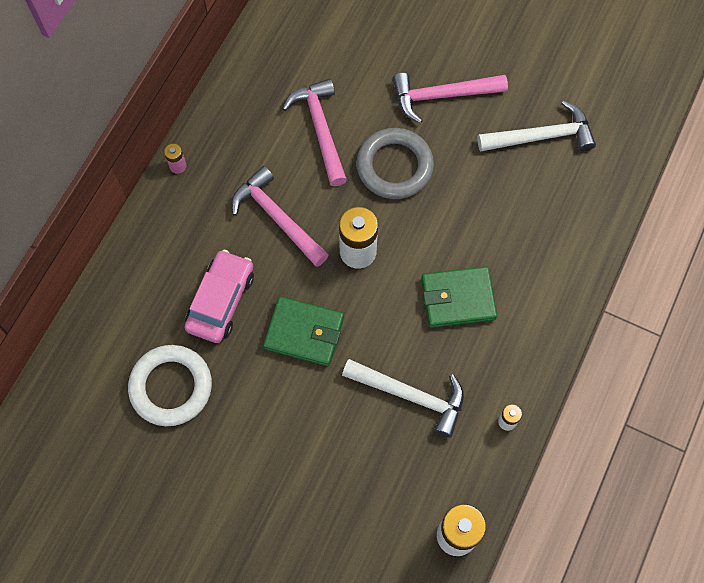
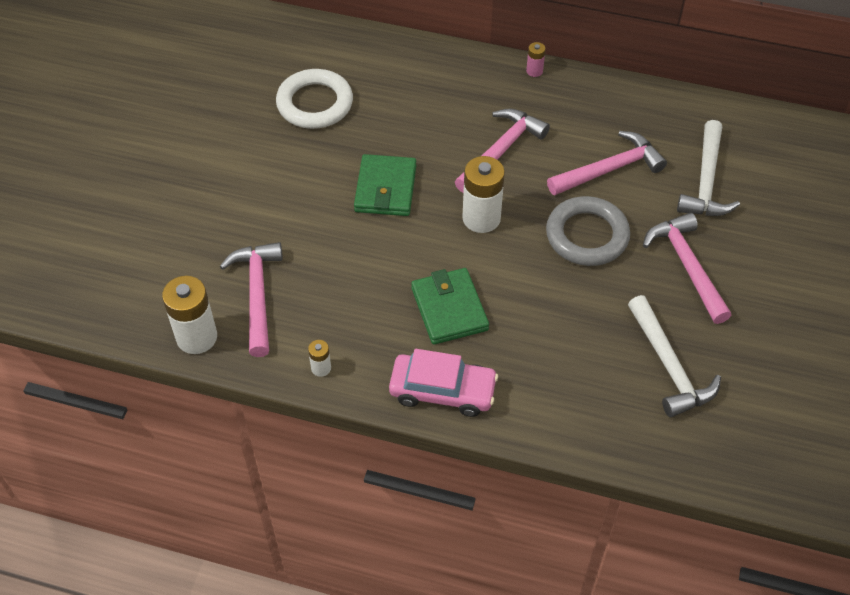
camera: 80 degrees right, 15 degrees down
(221, 301) = (405, 123): pink car -> pink car (442, 391)
(410, 395) = (335, 281): white hammer -> white hammer (706, 181)
(415, 472) = (257, 295): none -> pink hammer

